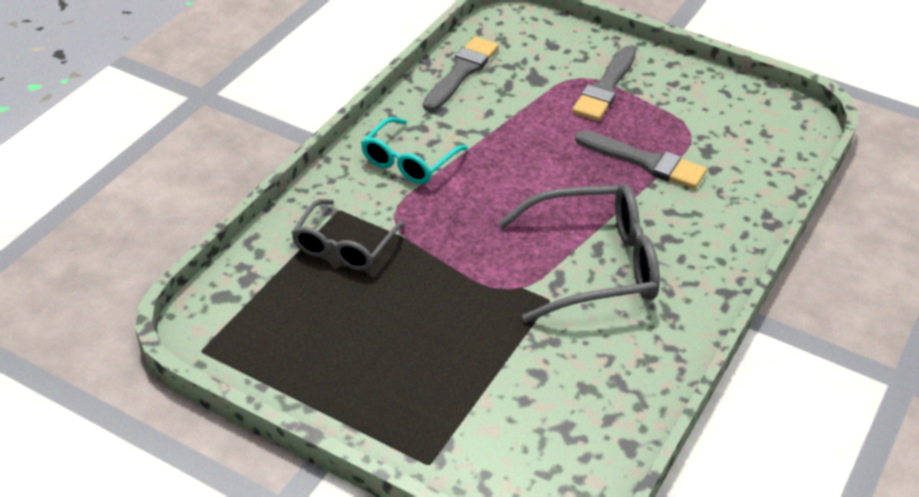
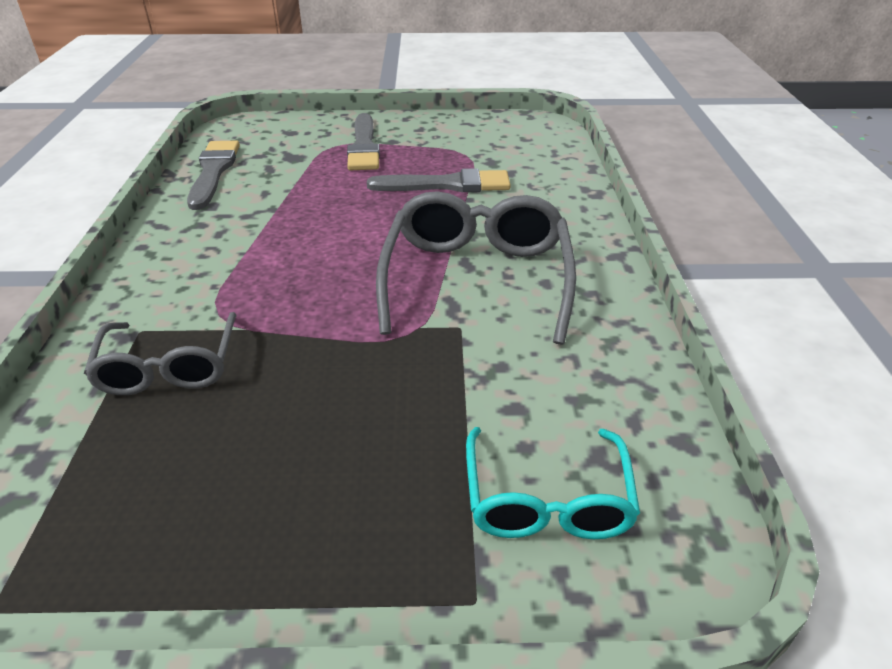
camera: 30 degrees left, 5 degrees down
(408, 161) = (202, 257): turquoise glasses -> turquoise glasses (547, 500)
(594, 265) = (477, 278): grey glasses -> grey glasses turned 45 degrees counterclockwise

